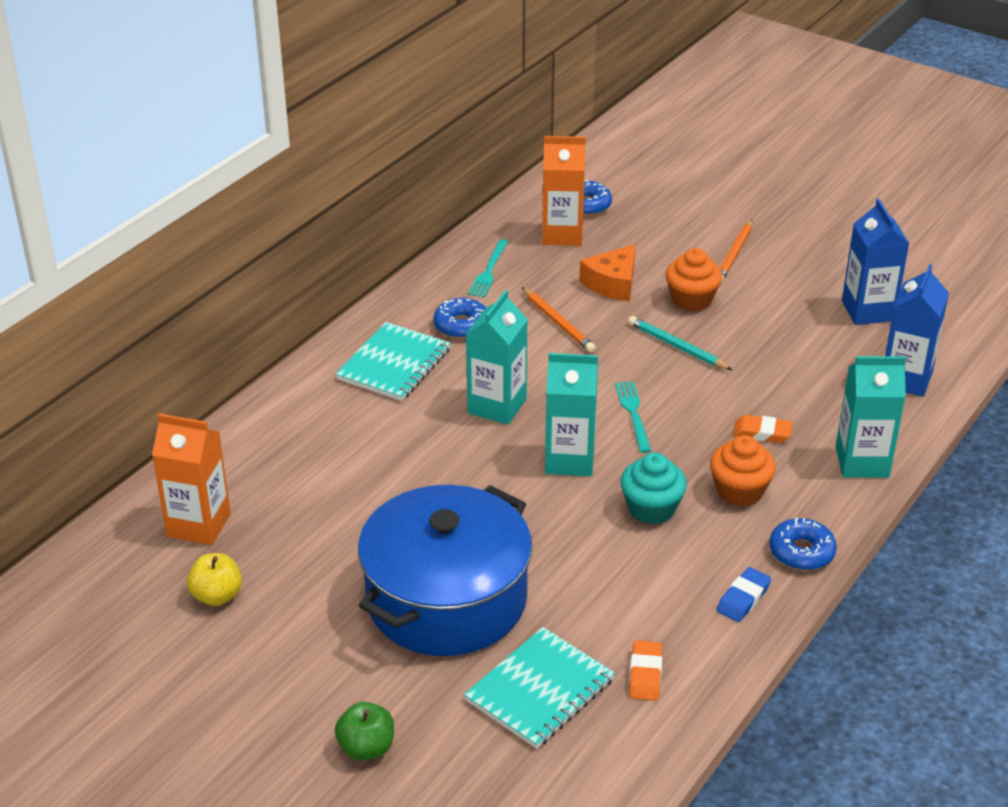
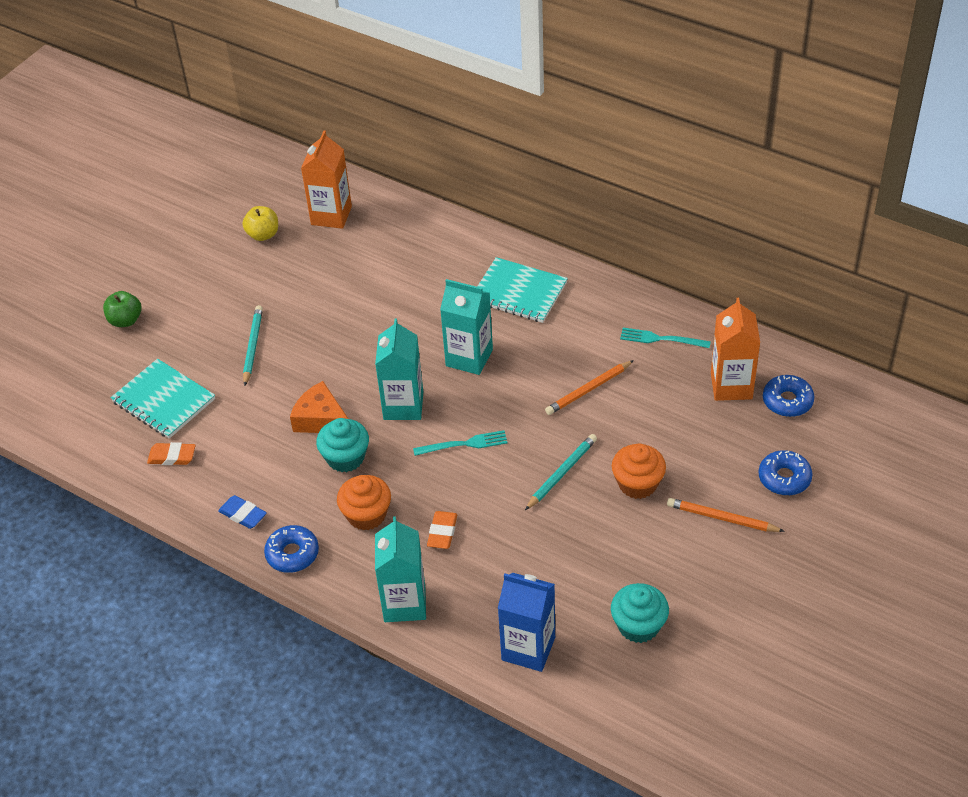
camera: 90 degrees right, 10 degrees up
(446, 599) = (253, 346): blue pot -> turquoise pencil
(461, 325) = (576, 328): blue donut -> blue donut (784, 478)
(612, 283) = (655, 425): orange cheese -> orange cheese (321, 419)
(868, 311) = (638, 625): blue carton -> turquoise cupcake

